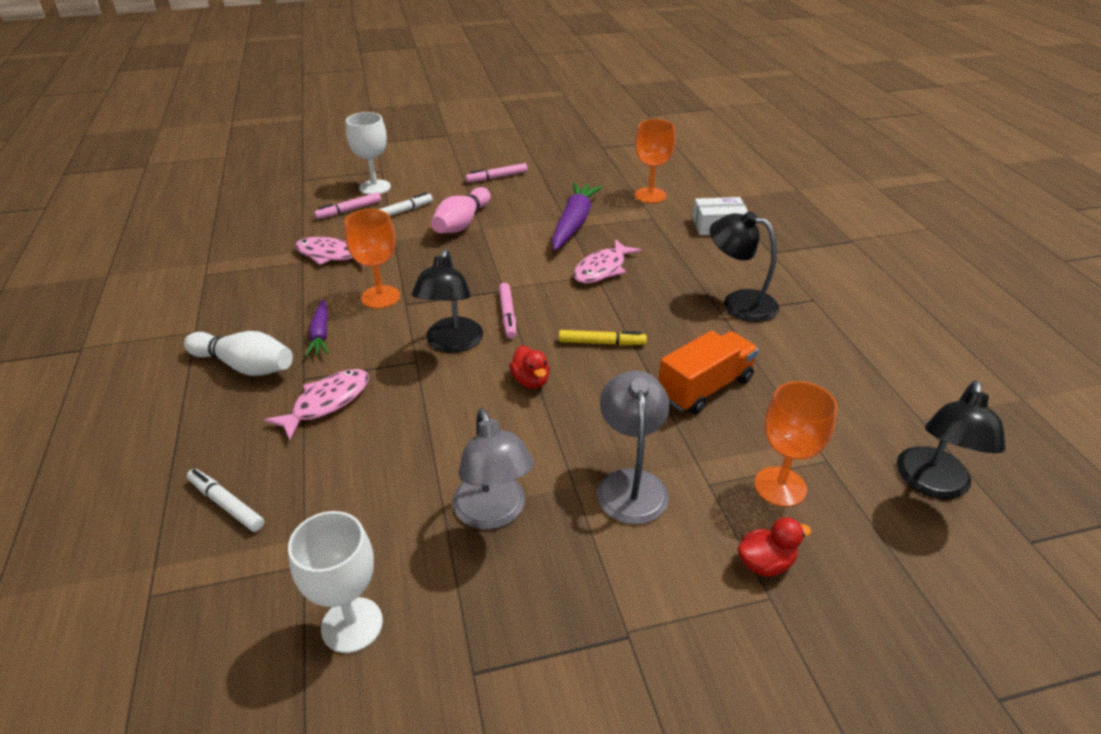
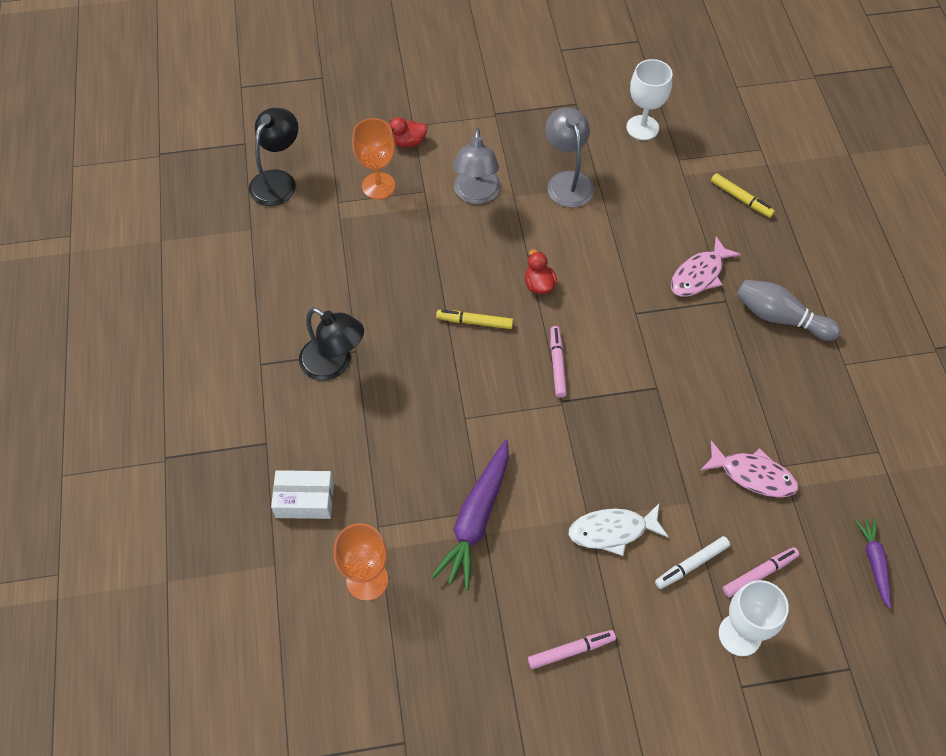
camera: 175 degrees left, 20 degrees up
(226, 504) = (741, 199): white marker -> yellow marker
(245, 366) = (780, 318): white bowling pin -> grey bowling pin
(320, 334) = (727, 351): purple carrot -> purple carrot (874, 562)
(380, 297) = (683, 399): orange goblet -> none
(452, 343) = (607, 331): black lamp -> none
(462, 223) = (612, 531): pink bowling pin -> white fish
(602, 269) = (457, 427): pink fish -> none
(705, 388) = (401, 268): orange truck -> none

